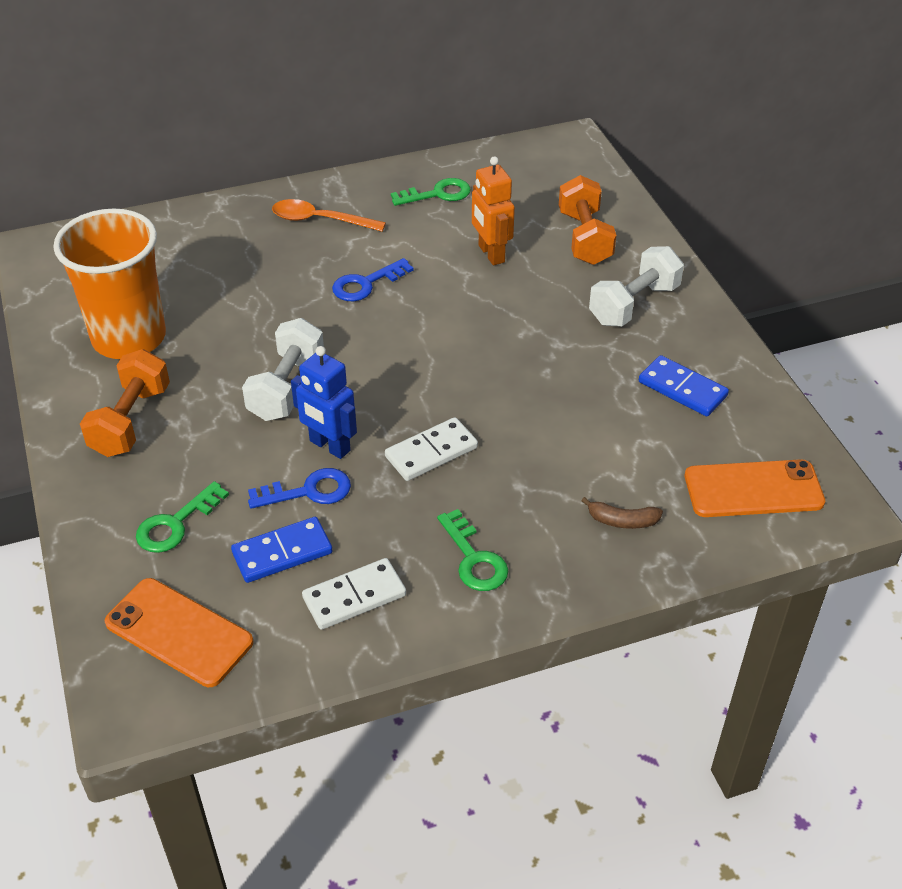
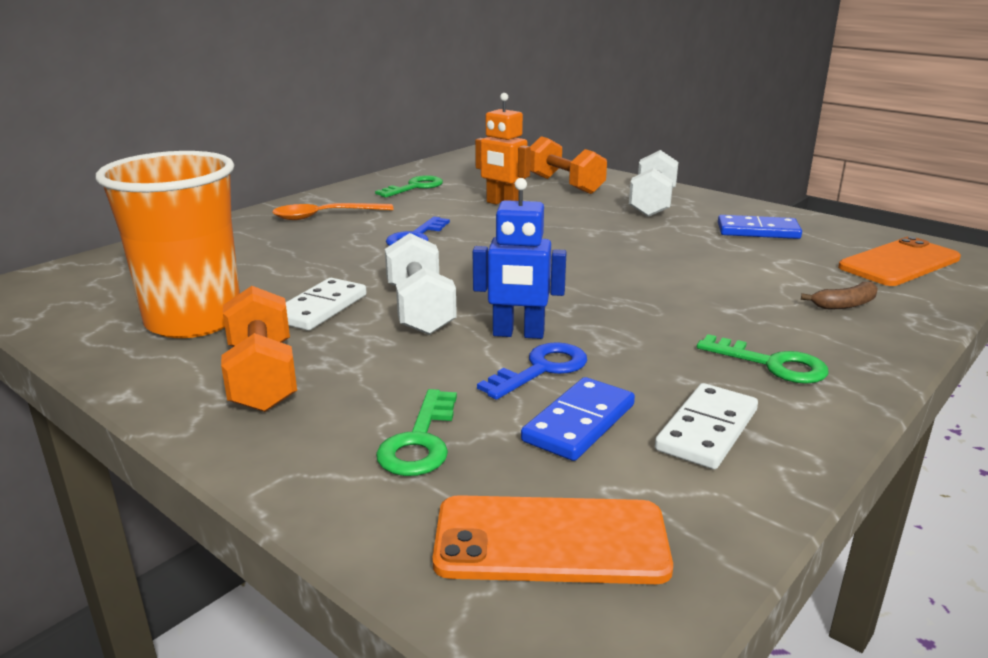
camera: 30 degrees left, 20 degrees down
(431, 452) = (622, 311): white domino -> white domino (321, 308)

